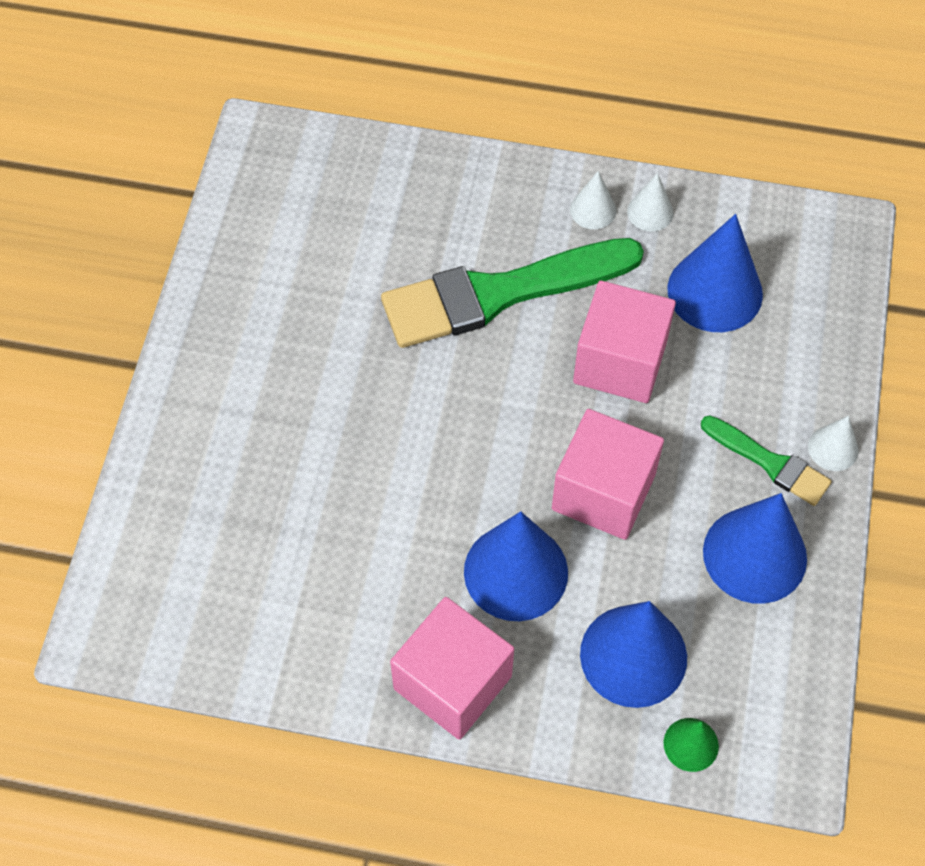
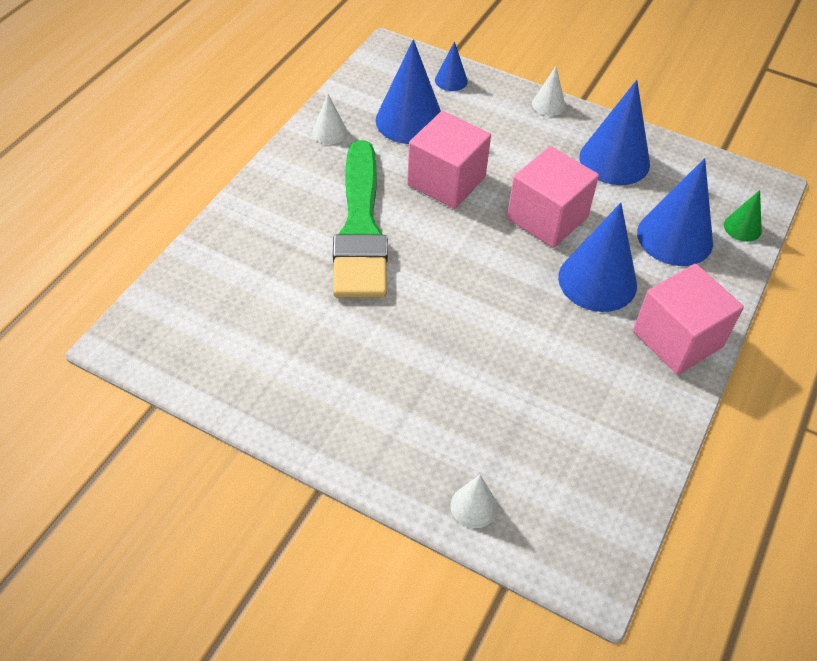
camera: 75 degrees left, 10 degrees down
(593, 210) = (312, 159): white cone -> white cone (474, 506)
(770, 463) = (550, 134): green brush -> none
(822, 317) = (451, 80): none -> blue cone

